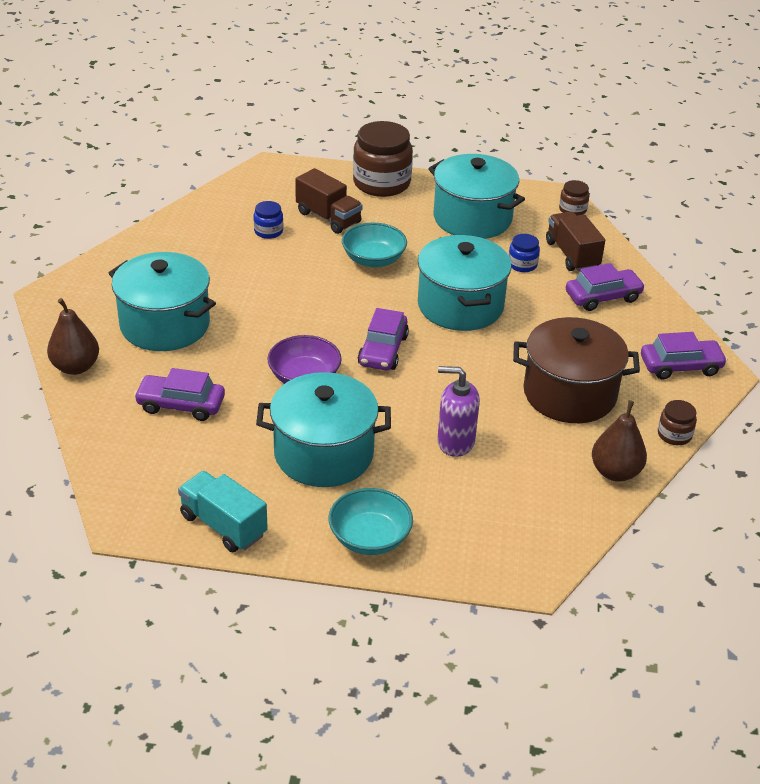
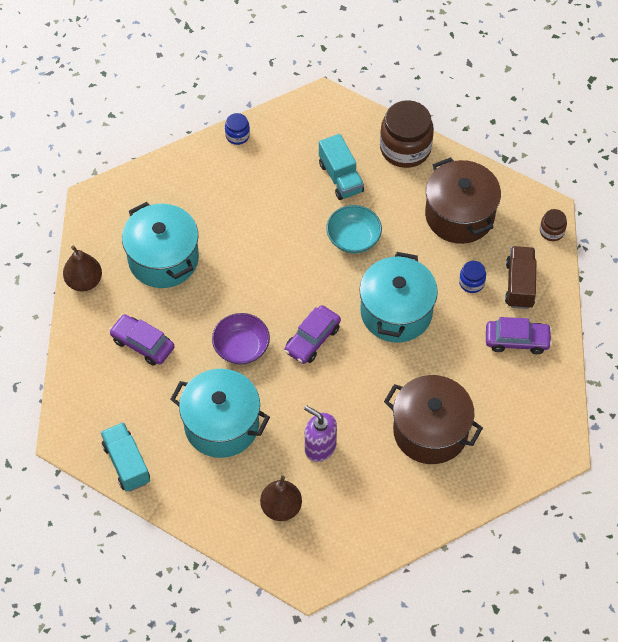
camera: 25 degrees right, 20 degrees up
(268, 231) = (285, 179): blue jar -> blue jar (237, 135)
(328, 218) = (340, 177): brown truck -> turquoise truck
(370, 538) = (218, 510): turquoise bowl -> none
(472, 218) = (459, 215): turquoise pot -> brown pot
(615, 472) = (421, 516): brown pear -> brown pear (281, 507)
(674, 435) = (486, 498): brown jar -> none
(680, 366) = (534, 434): purple car -> none

